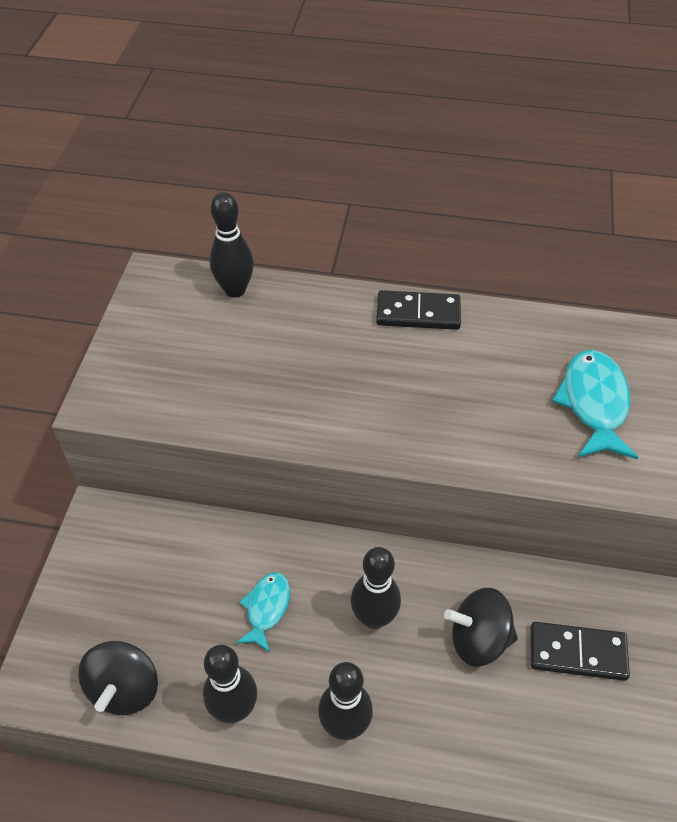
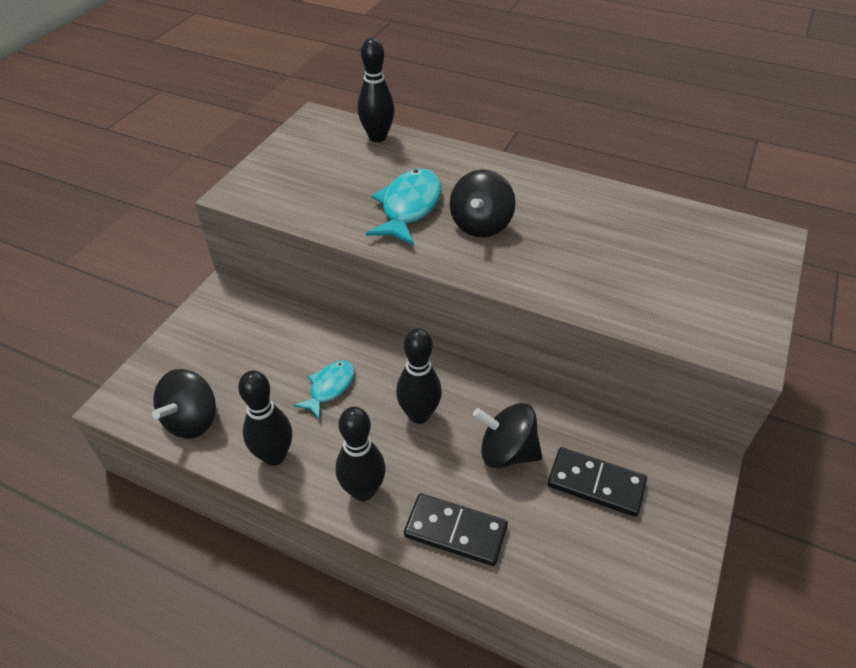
camera: 15 degrees right, 5 degrees down
(391, 389) = (480, 225): none -> black spinning top
(418, 313) = (525, 176): black domino -> black domino (455, 531)
(594, 404) = (661, 267): turquoise fish -> turquoise fish (409, 207)

